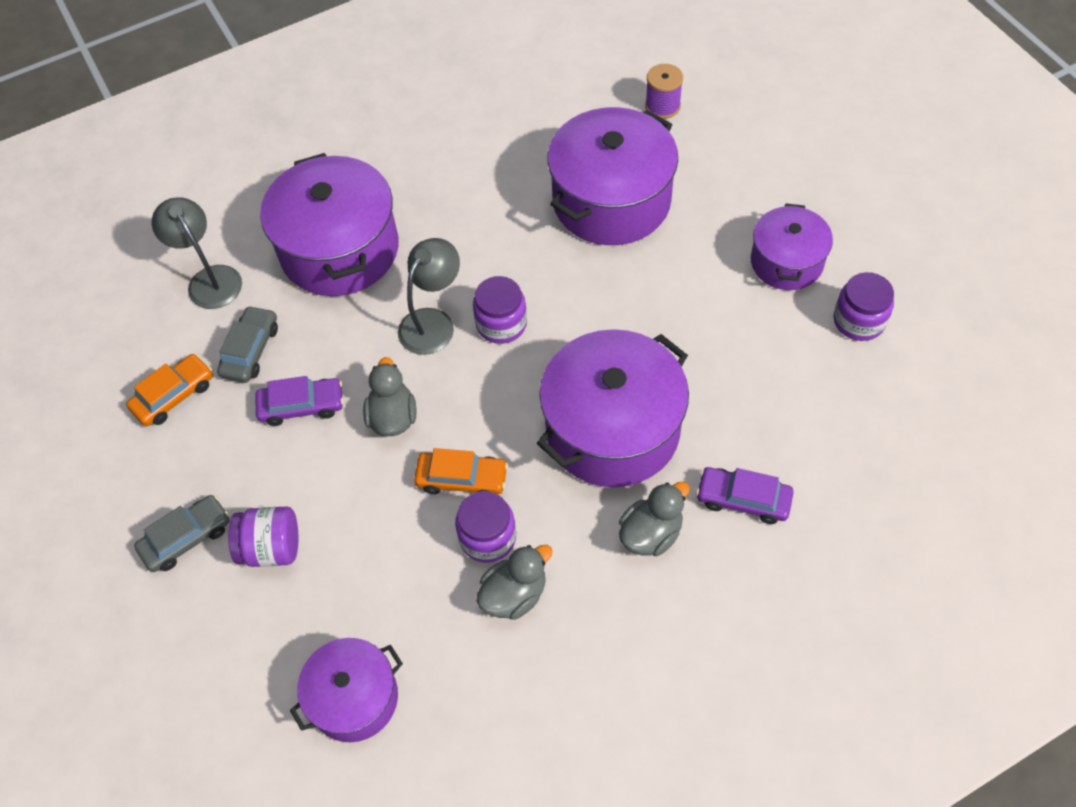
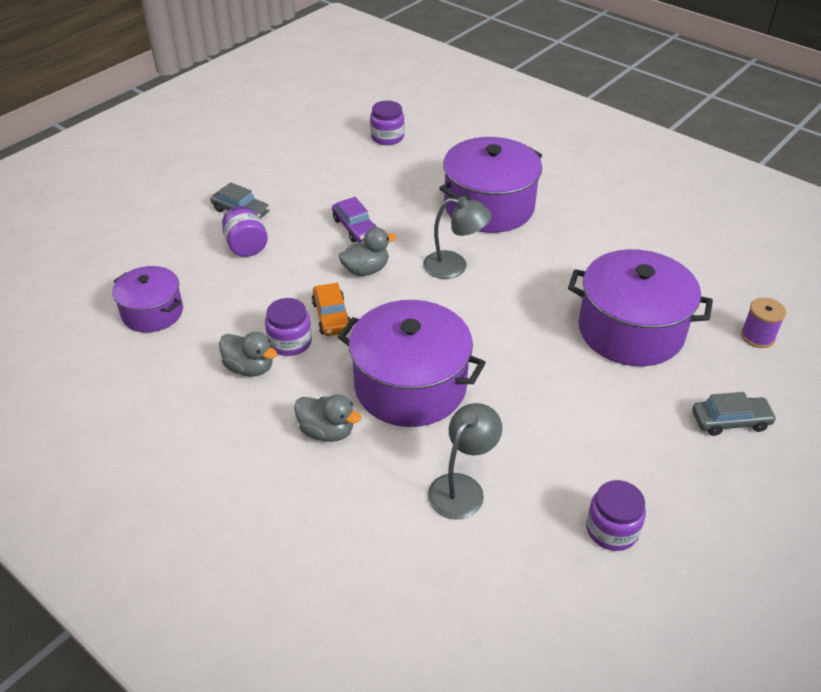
camera: 65 degrees right, 15 degrees down
(174, 395) = (337, 175): orange car -> none
(209, 279) = (431, 161): grey lamp -> grey lamp (462, 487)
(250, 350) = (386, 194): grey car -> grey car (730, 421)
(501, 324) = (473, 300): purple jar -> purple jar (387, 137)
(743, 499) = (381, 483): purple car -> none
(786, 262) = (644, 460): purple pot -> none

